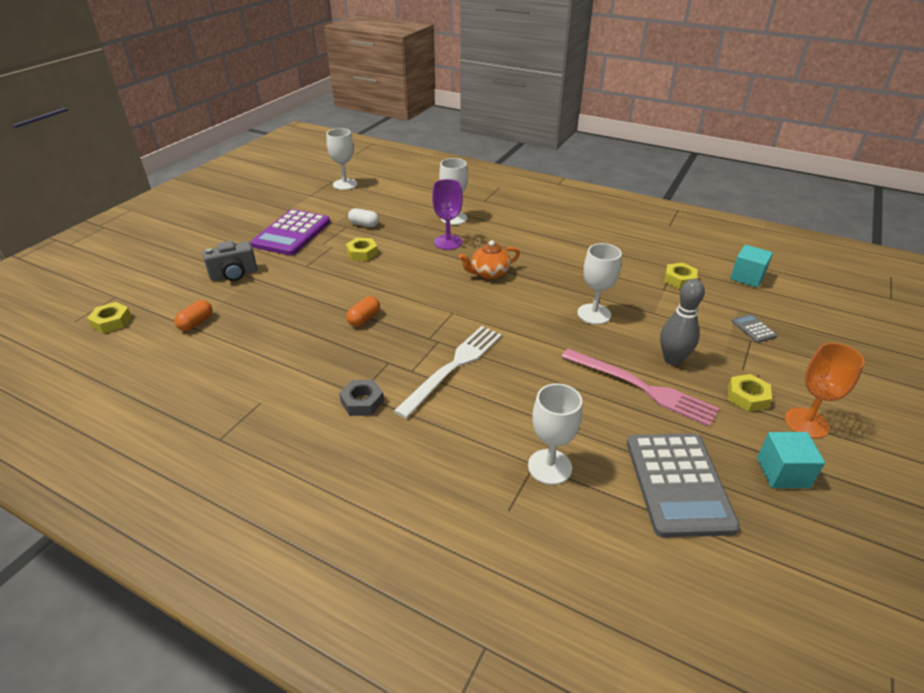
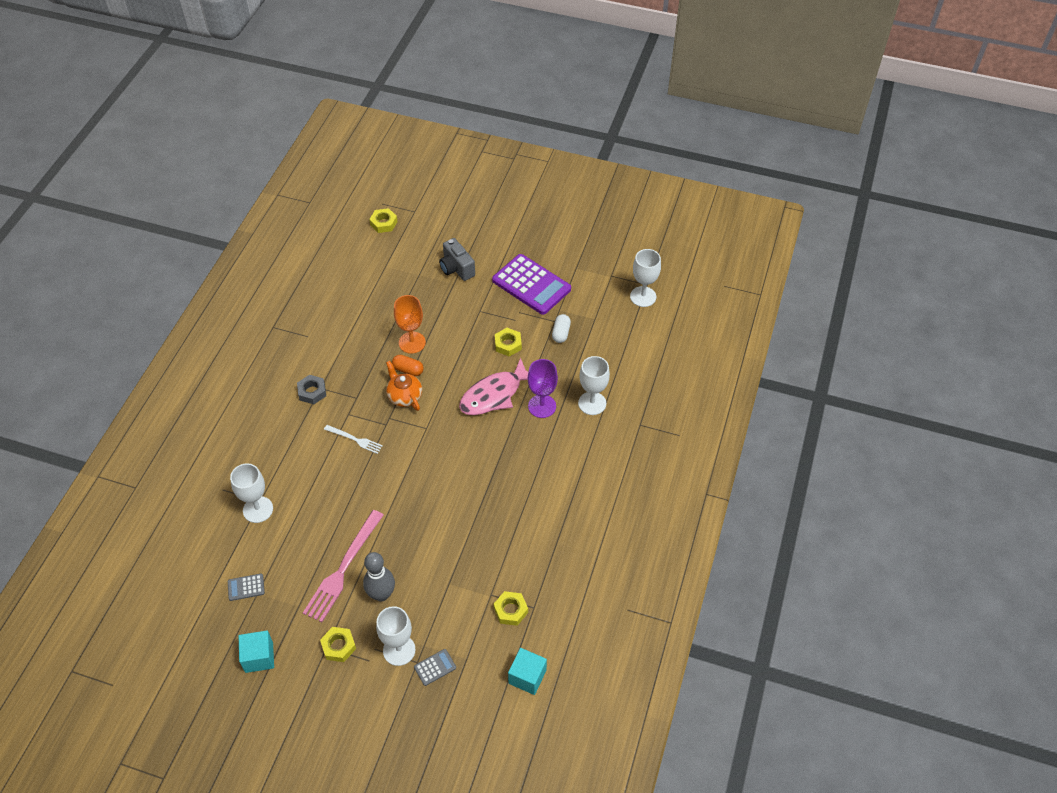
camera: 80 degrees right, 15 degrees up
(196, 323) = (388, 270): orange capsule -> none
(292, 233) = (531, 285): purple calculator -> purple calculator turned 150 degrees counterclockwise
(424, 266) = (494, 395): none -> pink fish
(453, 367) = (355, 439): white fork -> white fork, size x0.53
(489, 273) = (492, 447): orange teapot -> orange teapot (404, 396)
(594, 314) = (439, 534): white goblet -> white goblet (399, 650)
(678, 484) = (246, 587): grey calculator -> grey calculator, size x0.42
(806, 423) = (311, 686): orange goblet -> orange goblet (412, 342)

